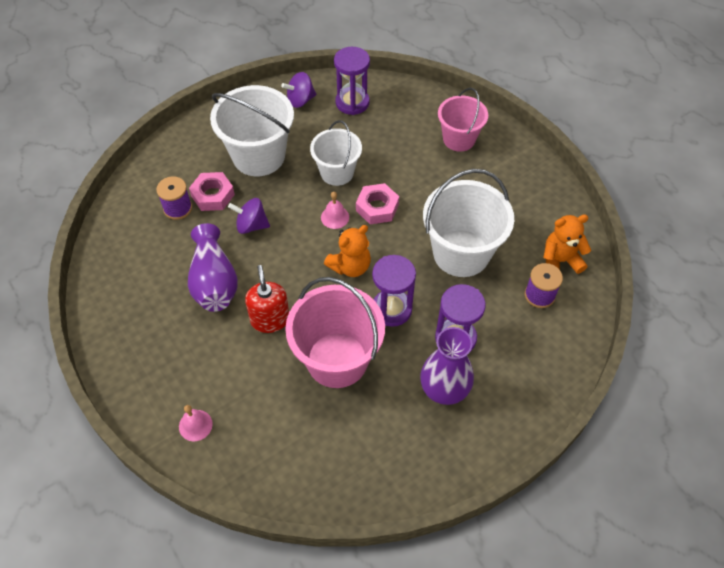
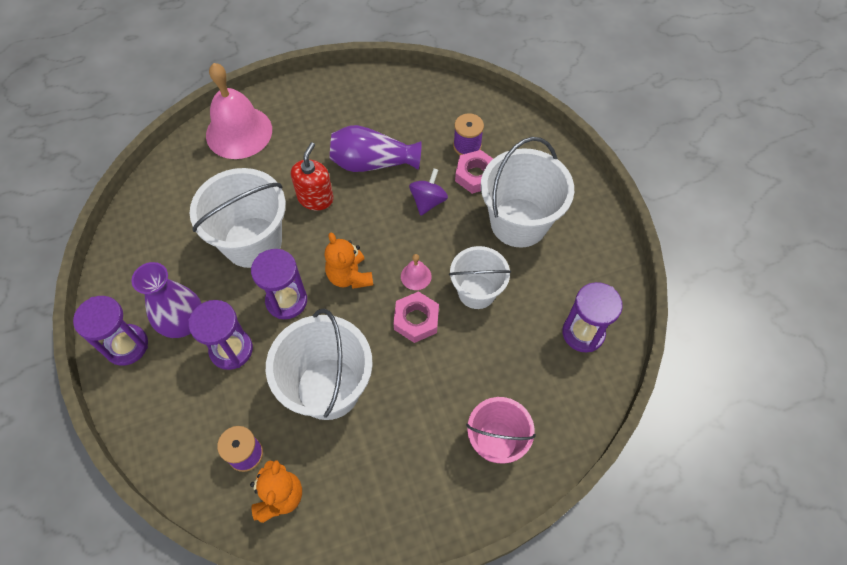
camera: 105 degrees right, 5 degrees up
(195, 425) = (239, 132): pink bell -> pink bell, size x2.39
(270, 319) = (315, 198): red soap dispenser -> red soap dispenser turned 75 degrees counterclockwise
(300, 100) = (597, 278): purple spinning top -> none
(337, 360) = (252, 242): pink bucket -> white bucket
(486, 432) = (126, 346): none -> purple hourglass

